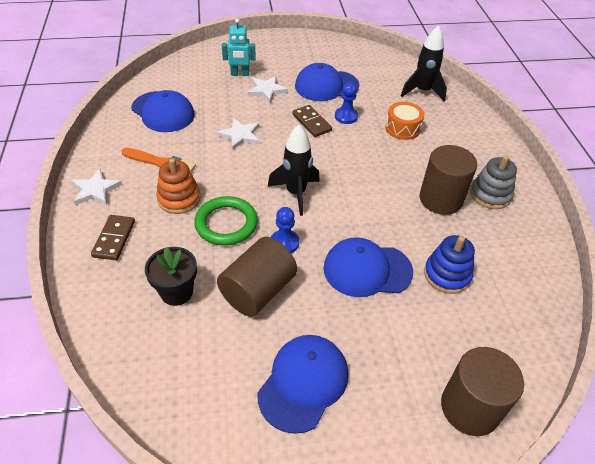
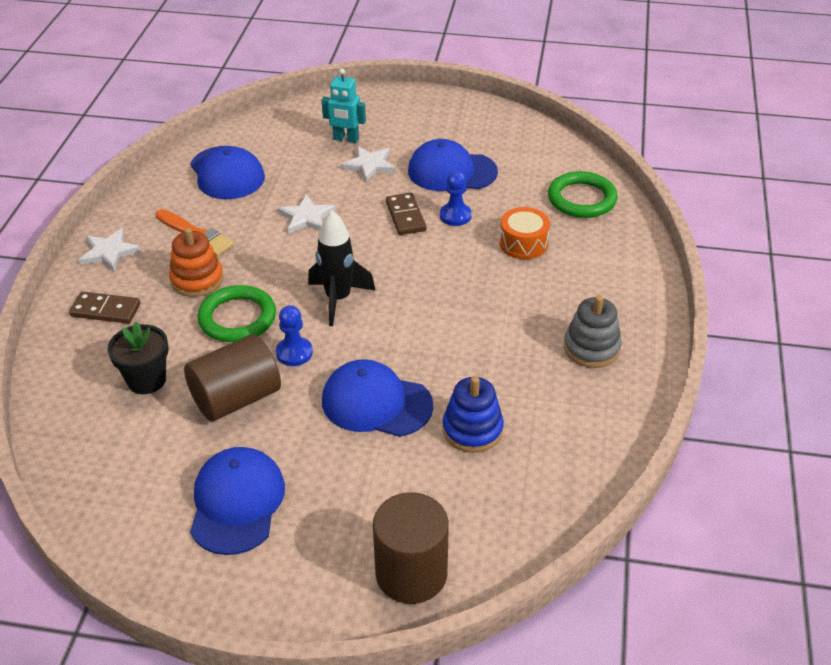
camera: 20 degrees right, 5 degrees down
(114, 239) = (105, 310): brown domino -> brown domino turned 75 degrees clockwise
(303, 383) = (237, 503): blue cap -> blue cap turned 45 degrees counterclockwise
(422, 91) = (582, 199): black rocket -> green ring
(441, 199) = (520, 341): brown cylinder -> none

